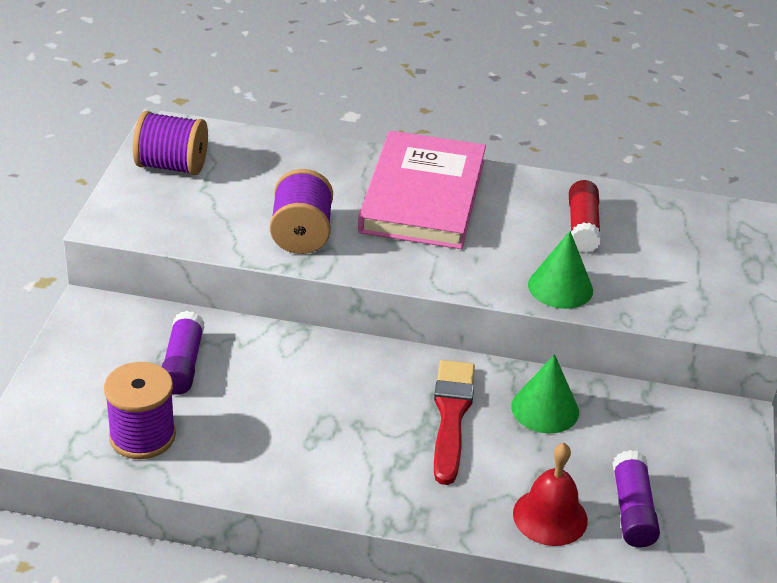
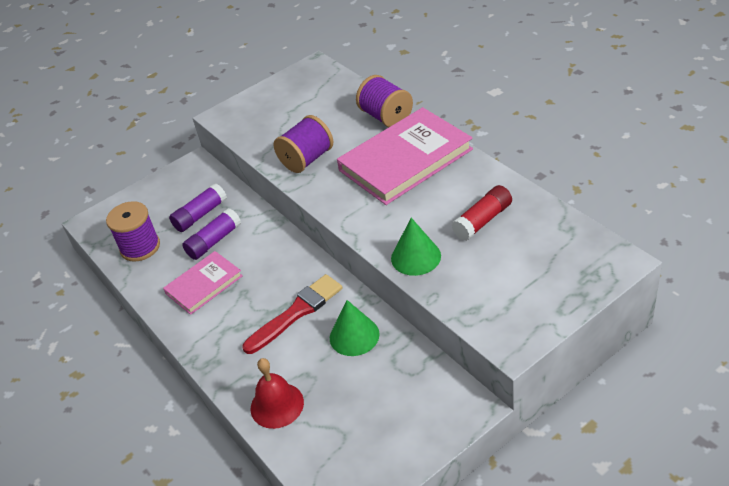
camera: 50 degrees right, 5 degrees up
(172, 166) = (289, 91): purple spool -> purple spool (386, 117)
(295, 439) = (204, 285): none -> pink book
(632, 510) = (328, 429): purple glue stick -> purple glue stick (214, 241)

